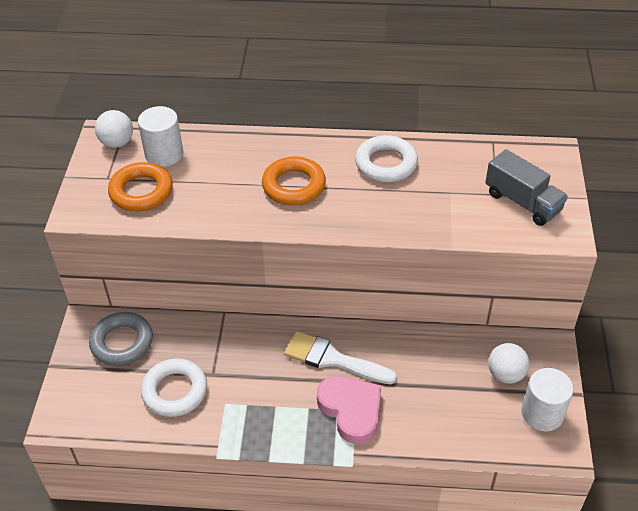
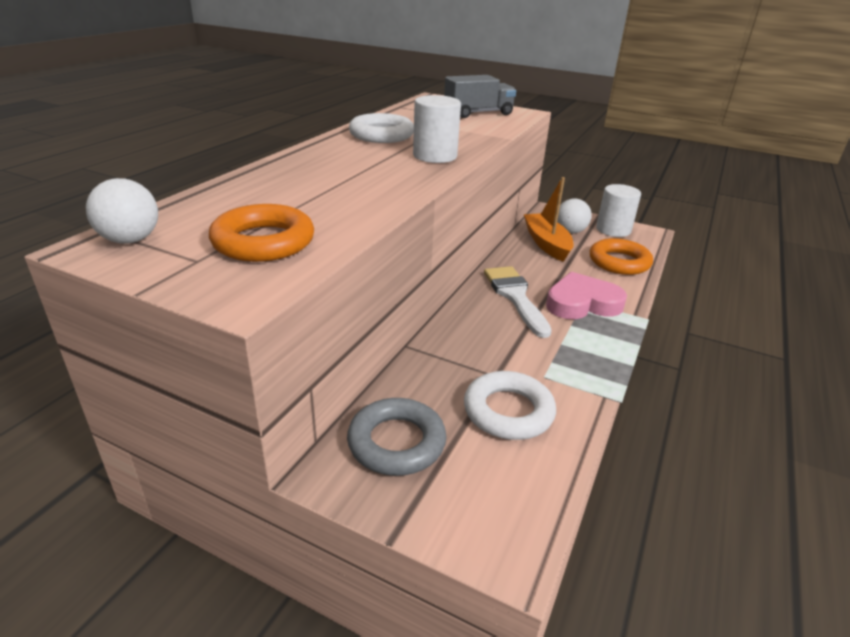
camera: 70 degrees left, 15 degrees down
(164, 154) = (210, 216): white cylinder -> white cylinder (435, 156)
(294, 185) = (365, 168): orange ring -> orange ring (619, 262)
(333, 359) = (515, 297): white brush -> white brush turned 120 degrees clockwise
(458, 360) = (546, 244): none -> orange boat

